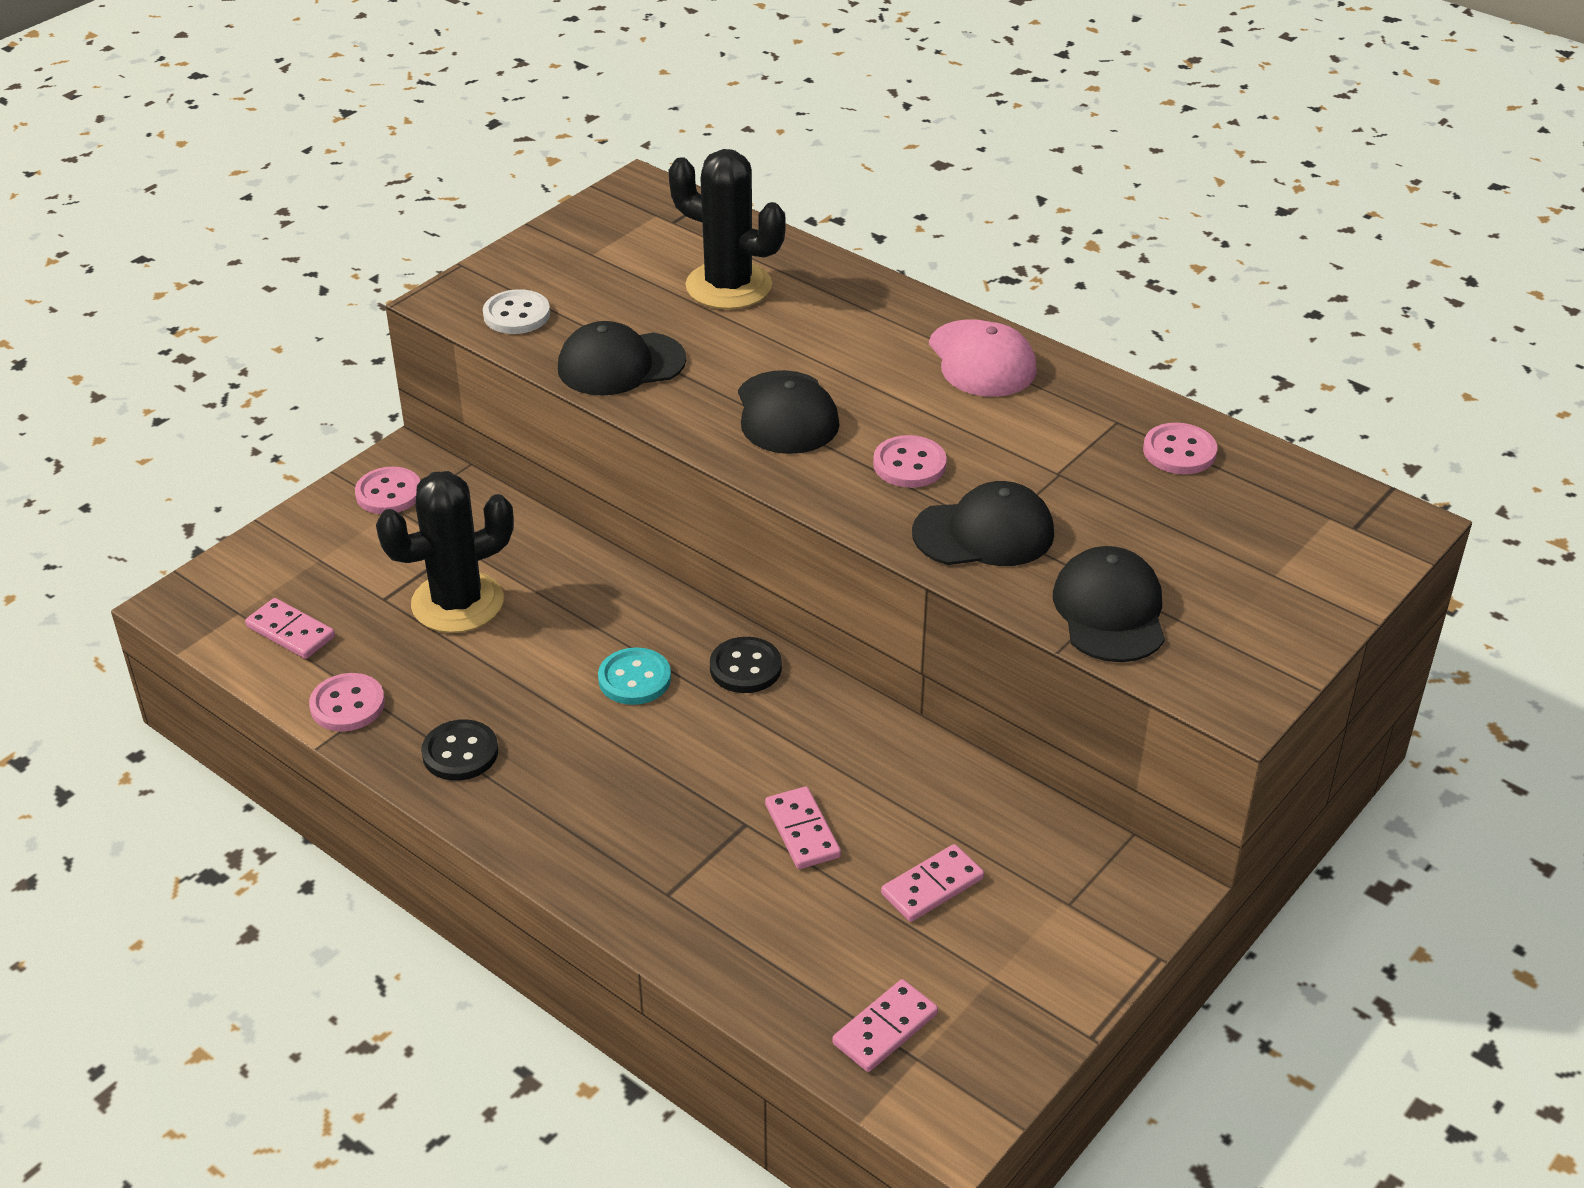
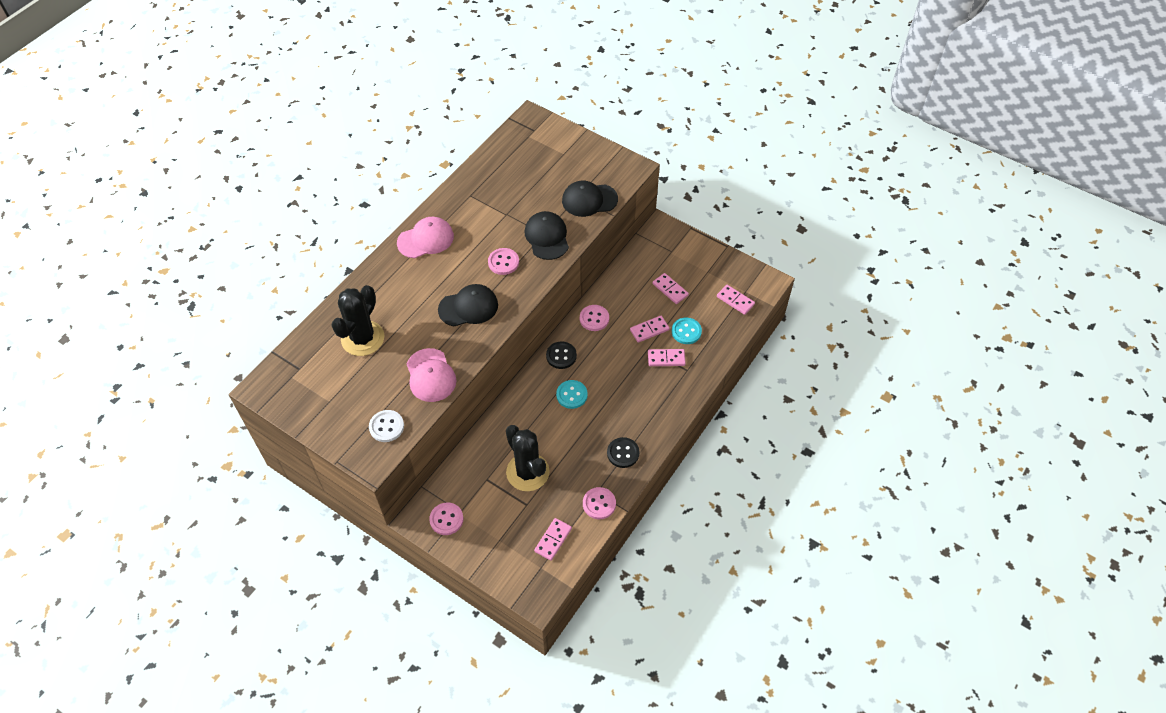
camera: 95 degrees left, 15 degrees up
(620, 364) = (430, 375): black cap -> pink cap
(708, 855) = (666, 359): none -> pink domino
(788, 905) = (686, 331): none -> turquoise button
(1179, 451) = (490, 177): pink button -> pink button (594, 319)

